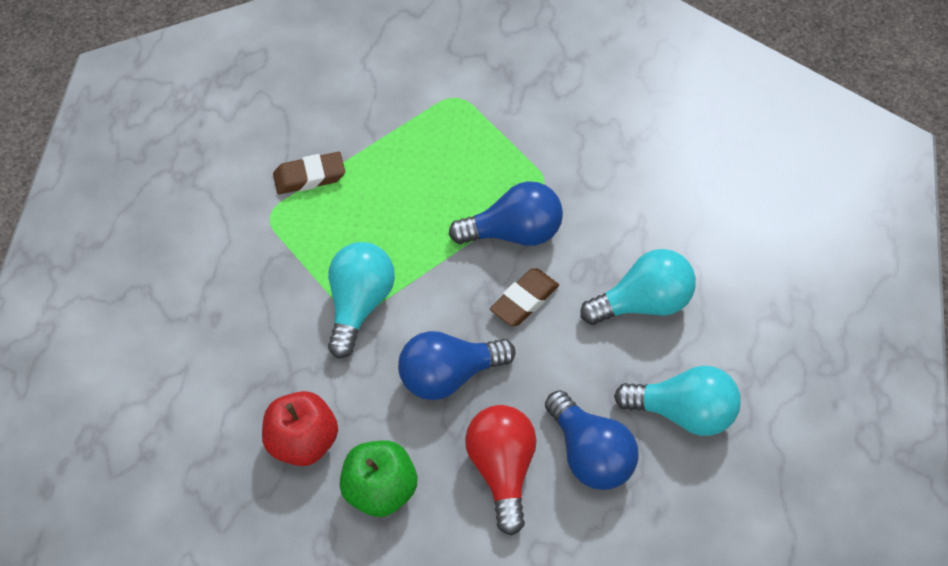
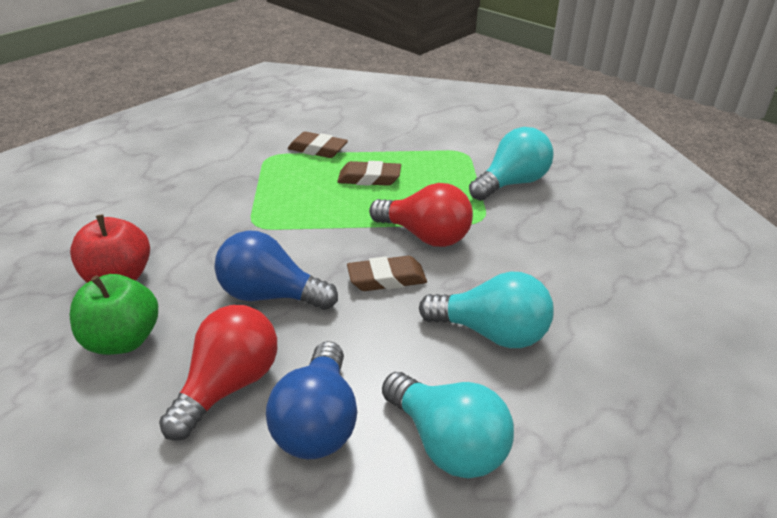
camera: 35 degrees right, 20 degrees down
(359, 305) = (263, 223): turquoise light bulb -> turquoise light bulb (512, 183)
(400, 189) = (369, 178): none -> brown eraser
(514, 233) = (425, 236): blue light bulb -> red light bulb

